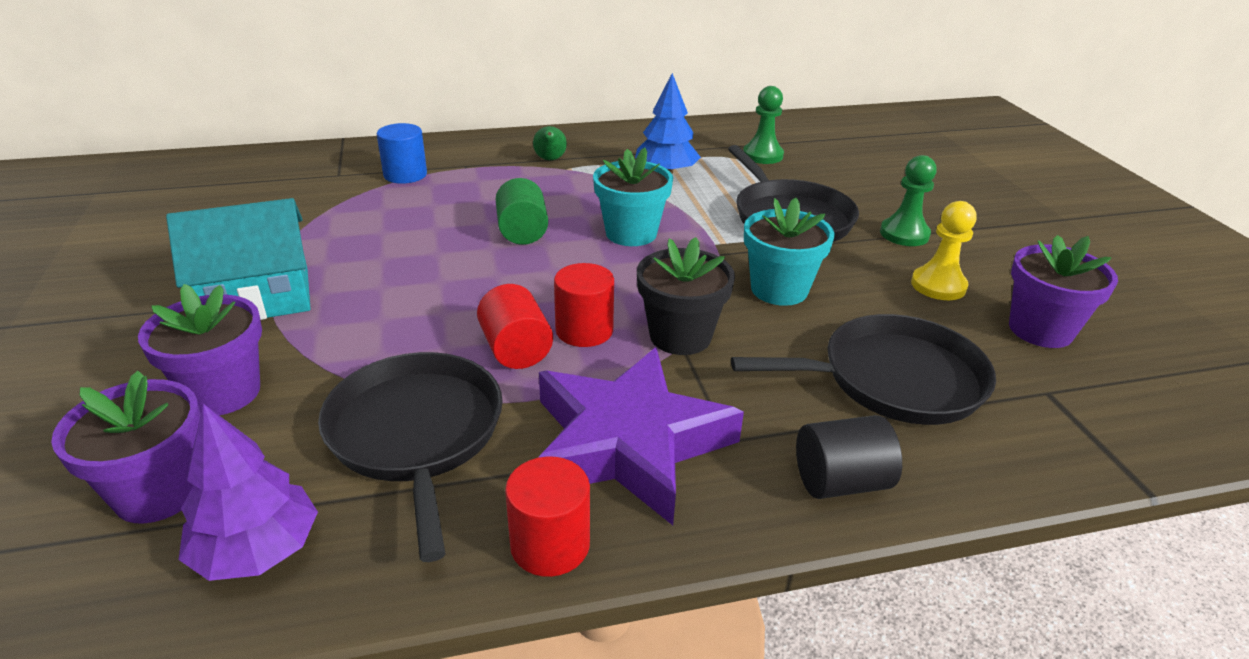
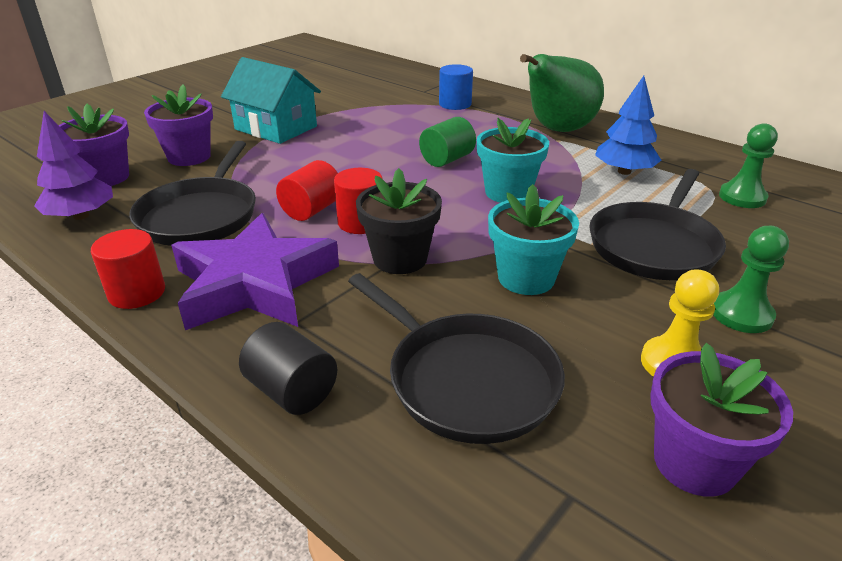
camera: 55 degrees right, 0 degrees up
(416, 434) = (200, 215): black pan -> black pan turned 150 degrees clockwise
(550, 159) = (557, 130): green pear -> green pear, size x2.42

